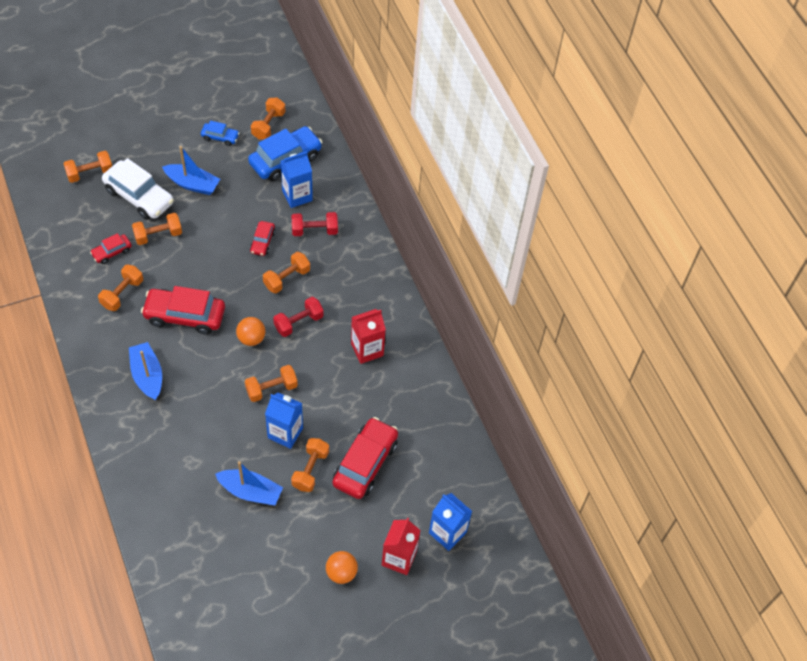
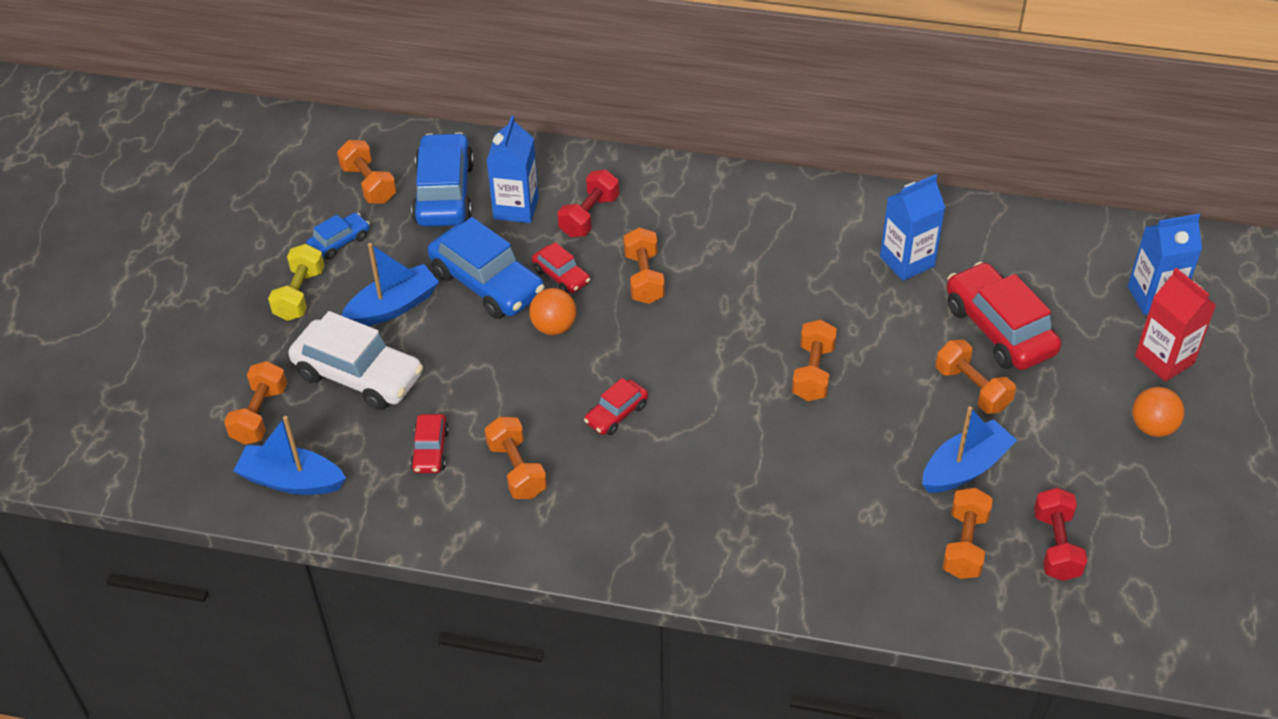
camera: 50 degrees left, 10 degrees down
(139, 196) = (358, 375): white car -> white car turned 45 degrees clockwise
(147, 375) = (686, 501): blue boat -> blue boat (291, 480)
(158, 235) = (448, 383): orange dumbbell -> orange dumbbell (964, 545)
(174, 142) = (300, 294): none -> yellow dumbbell
(185, 316) = (616, 414): red car -> red car, size x0.51
(235, 213) = (487, 283): none -> blue car
(251, 338) = (713, 358): orange ball -> orange ball (554, 327)
(285, 433) = (895, 389): blue carton -> blue carton (907, 261)
(298, 322) = (726, 297): red dumbbell -> red dumbbell (1056, 546)
(367, 350) = (823, 249): red carton -> none

